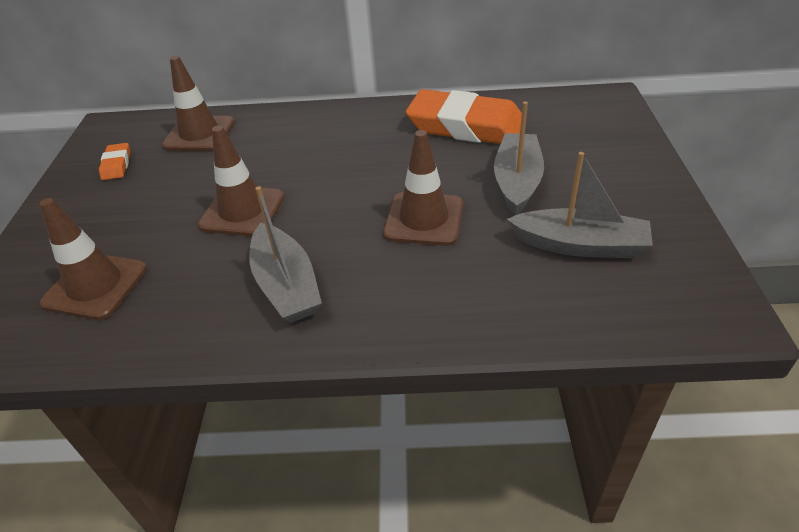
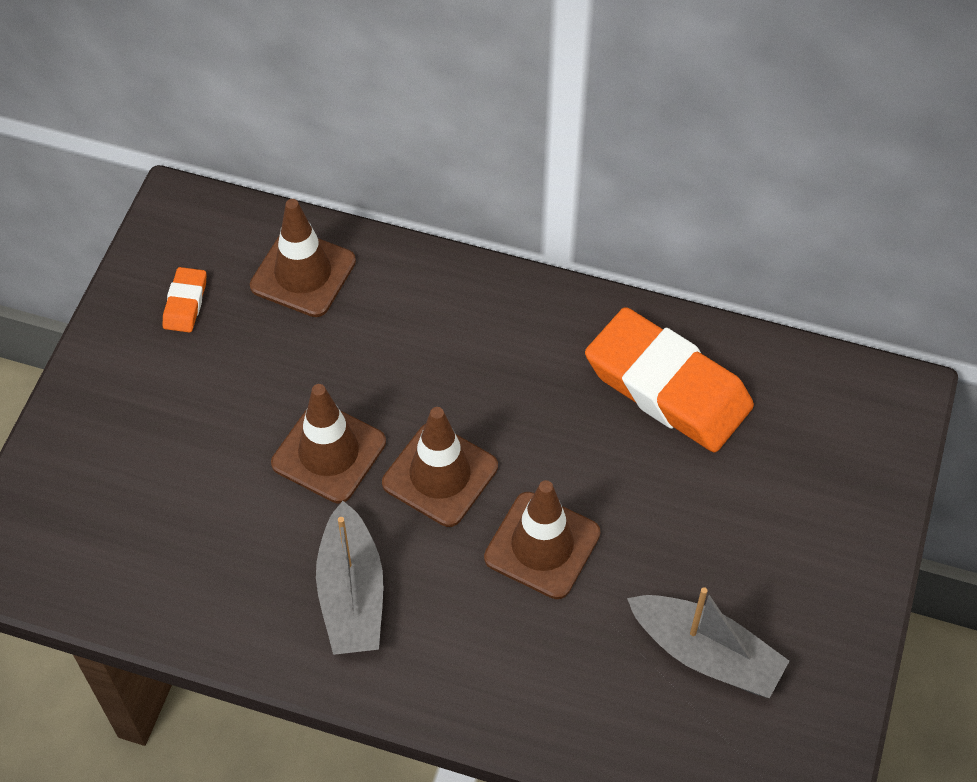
camera: 15 degrees right, 15 degrees up
(95, 286) = (142, 519): brown traffic cone -> brown traffic cone (440, 475)
(517, 181) = (684, 521): grey boat -> none

